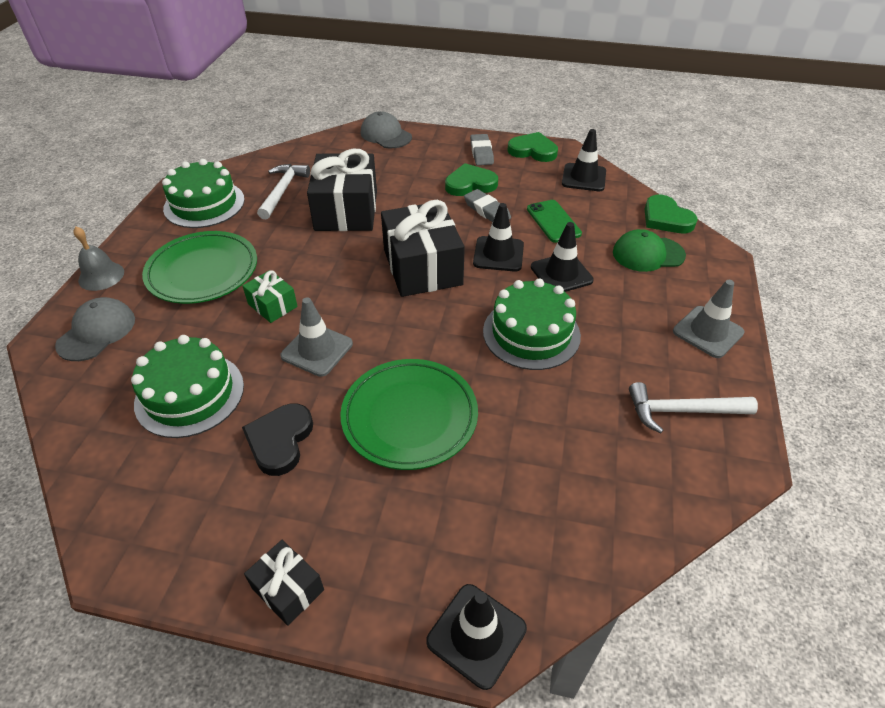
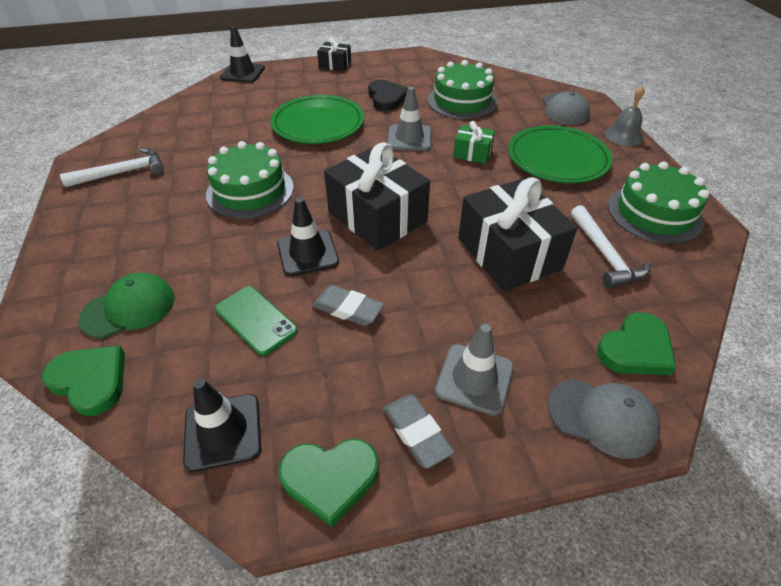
camera: 155 degrees right, 0 degrees up
(470, 184) = (394, 349): green heart -> green heart (635, 349)
(561, 274) = (233, 251): black traffic cone -> none
(708, 332) = (81, 236): grey traffic cone -> grey traffic cone (474, 379)

